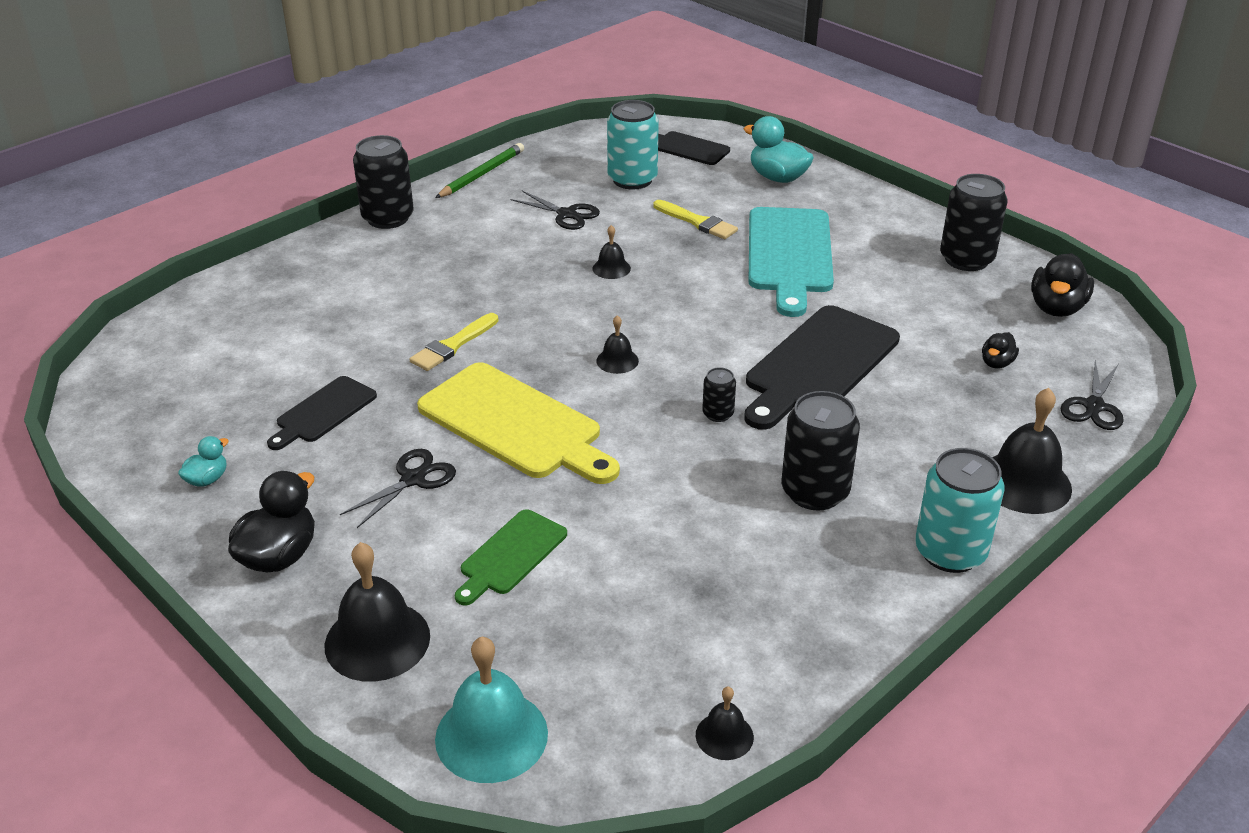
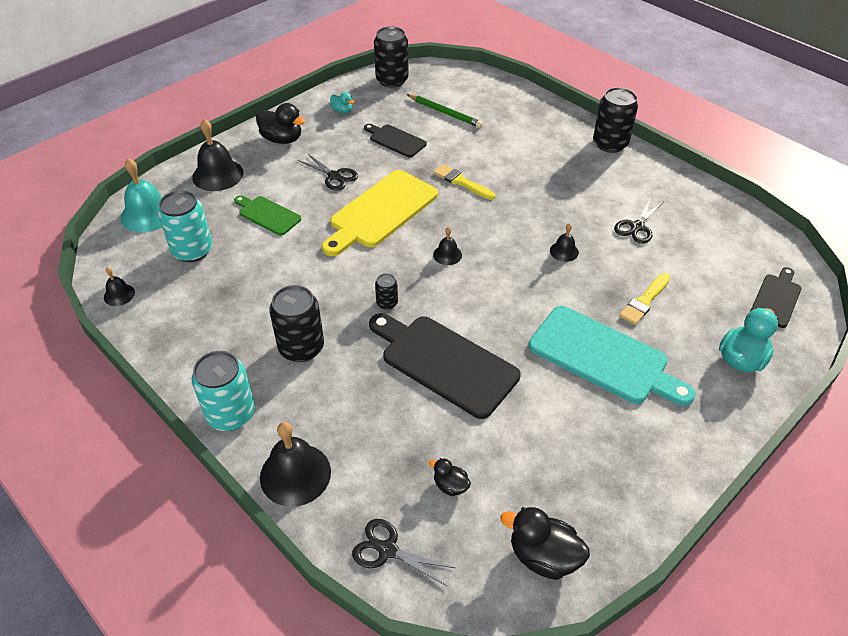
camera: 90 degrees right, 10 degrees up
(482, 174) = (686, 182): green pencil -> green pencil (445, 113)
(632, 179) = (704, 263): turquoise can -> turquoise can (192, 250)
(789, 255) = (603, 357): turquoise cutting board -> turquoise cutting board turned 150 degrees counterclockwise
(966, 259) = (621, 493): black can -> black can (392, 80)

